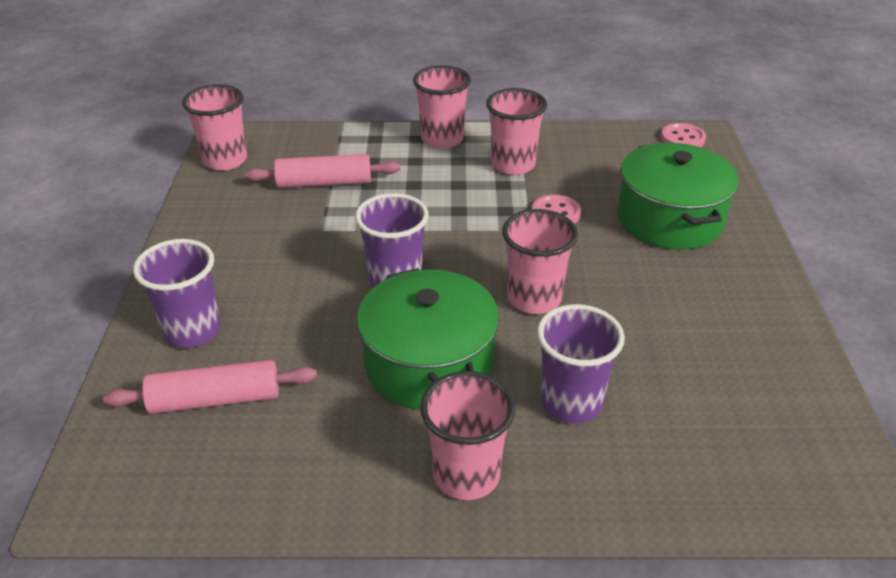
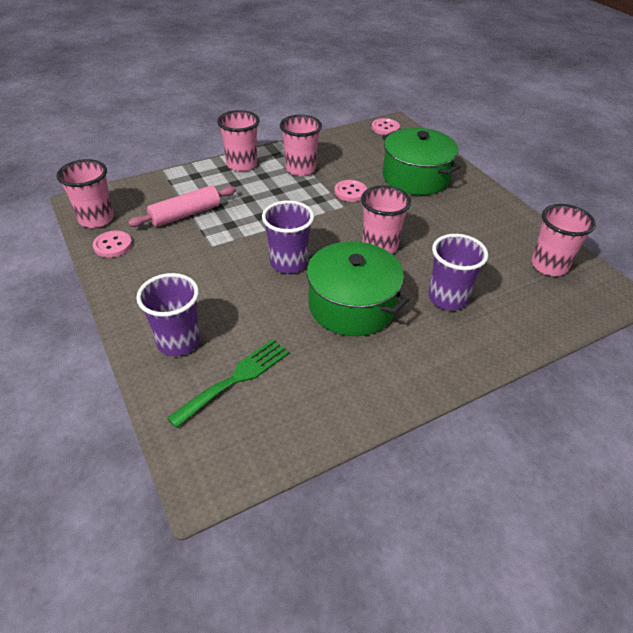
camera: 30 degrees left, 5 degrees up
(215, 399) = (235, 379): pink rolling pin -> green fork
(217, 196) = (113, 245): none -> pink button
(466, 475) = (426, 360): pink cup -> pink cup (549, 265)

